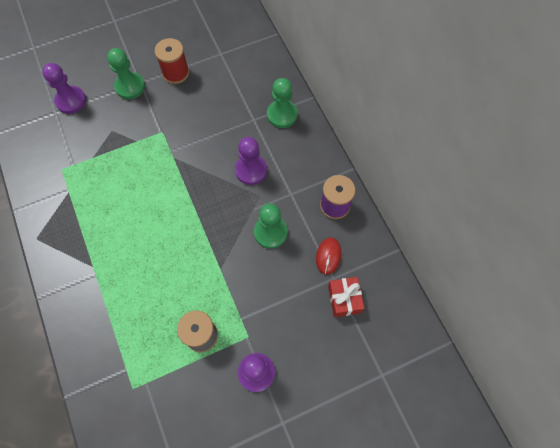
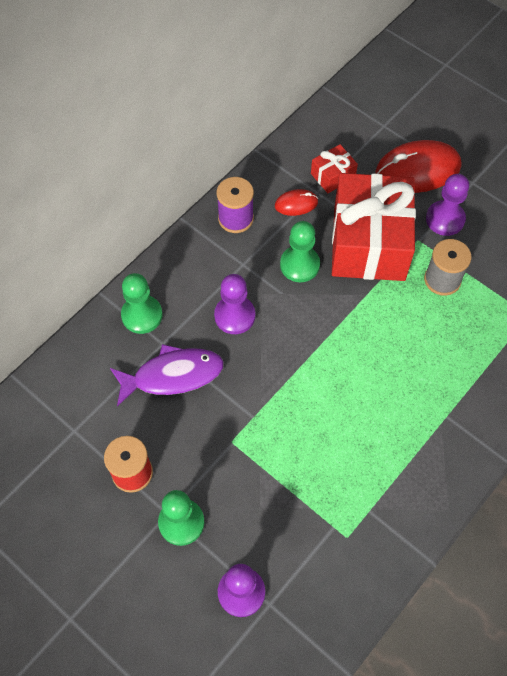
camera: 115 degrees left, 5 degrees down
(227, 116) = (173, 375): none -> purple fish
(264, 295) = (369, 243): none -> red gift
(318, 378) = (417, 170): none -> red mouse

